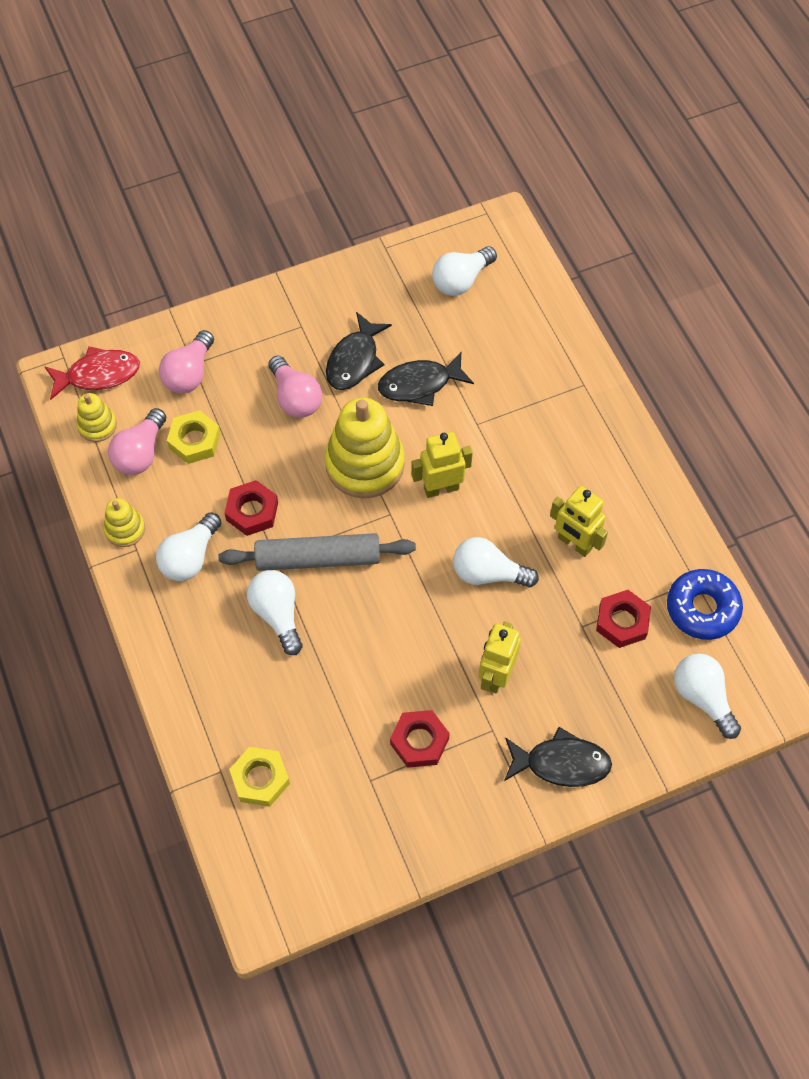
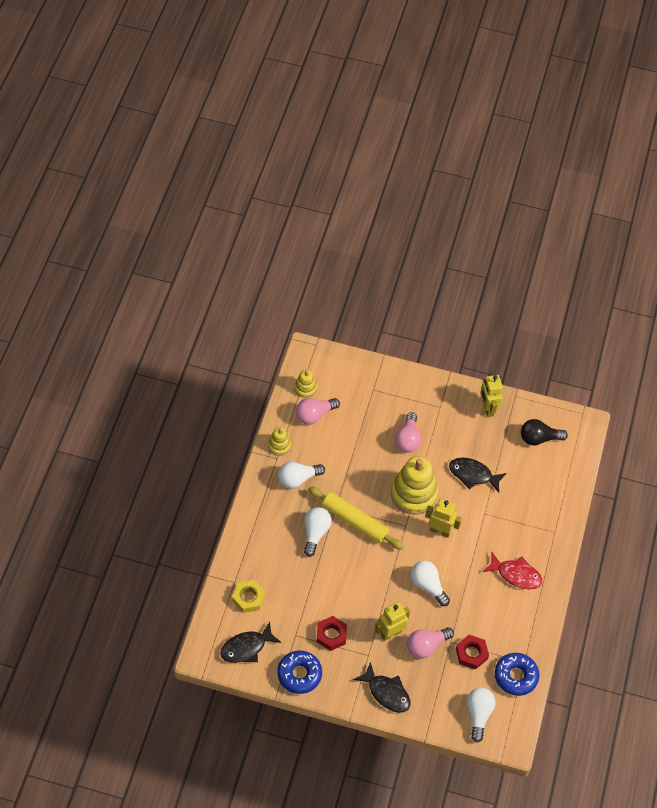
camera: 35 degrees right, 5 degrees down
(98, 375) = (325, 364): red fish -> red fish (516, 575)
(189, 373) = (367, 393): pink light bulb -> pink light bulb (426, 646)
(194, 441) = (344, 427): yellow nut -> none
(252, 511) = (343, 478): red nut -> none
(318, 558) = (355, 521): grey rolling pin -> yellow rolling pin
(354, 360) = (451, 441): black fish -> black fish (246, 647)
(423, 833) = (299, 674): none -> blue donut
(461, 280) = (539, 438): white light bulb -> black light bulb
(574, 543) = (481, 602): yellow robot -> yellow robot (487, 408)

